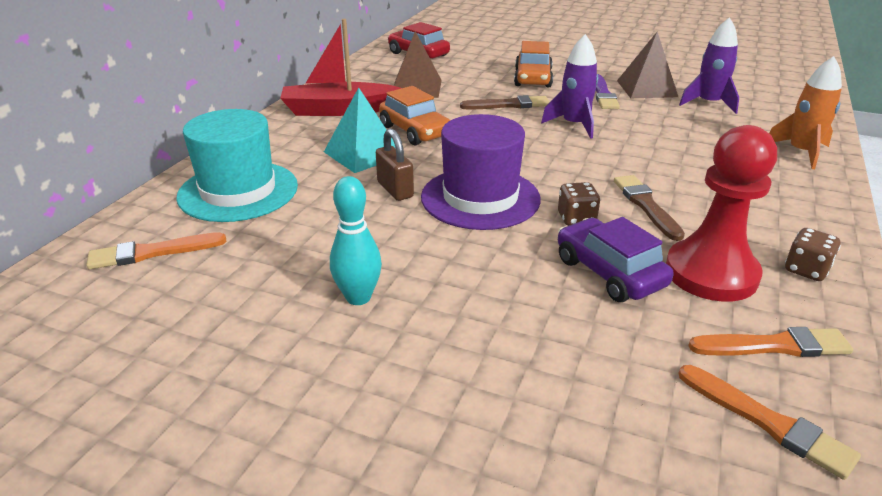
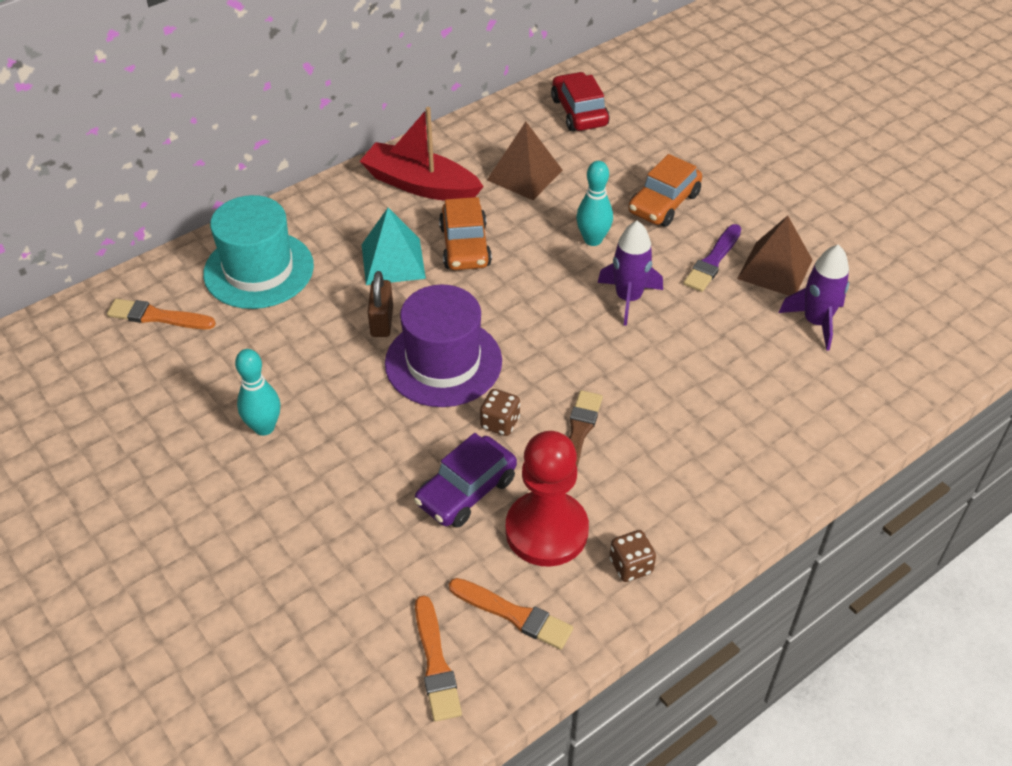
camera: 30 degrees right, 15 degrees up
(508, 105) = (593, 240): brown brush -> turquoise bowling pin
(609, 272) = (466, 491): purple car -> purple car turned 135 degrees counterclockwise
(801, 152) = (821, 436): orange rocket -> none

